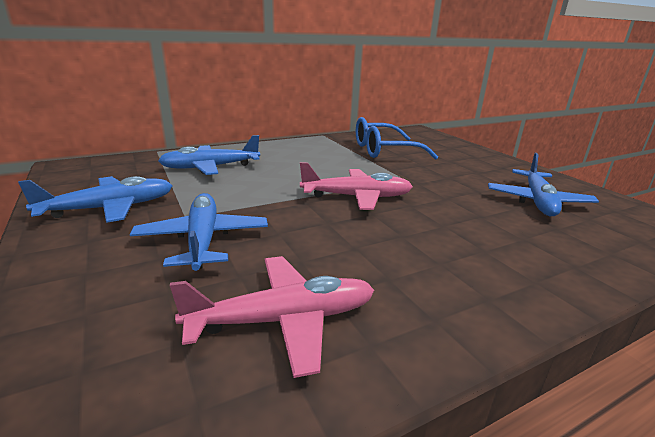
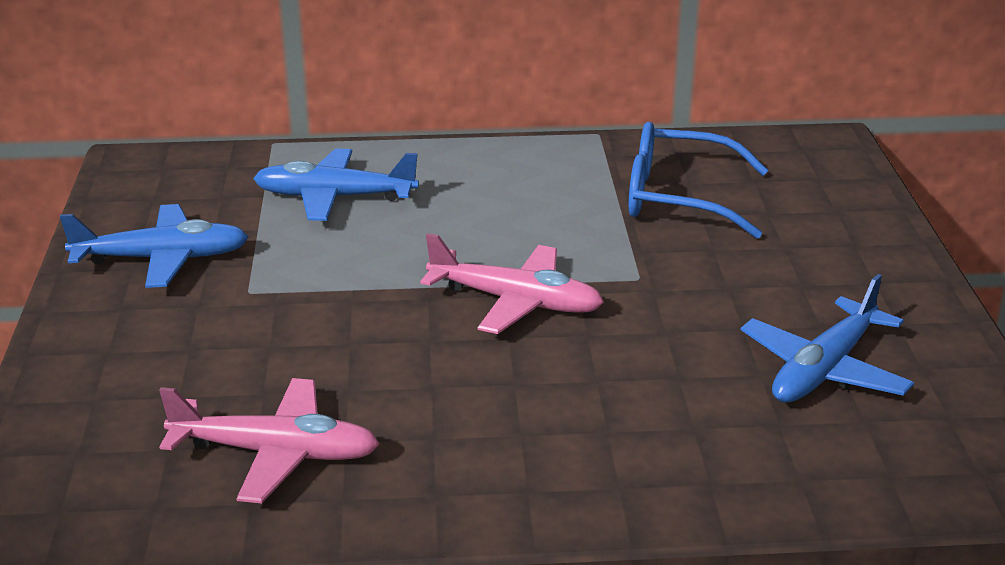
camera: 25 degrees right, 5 degrees up
(203, 240) = (249, 334): blue plane -> none

